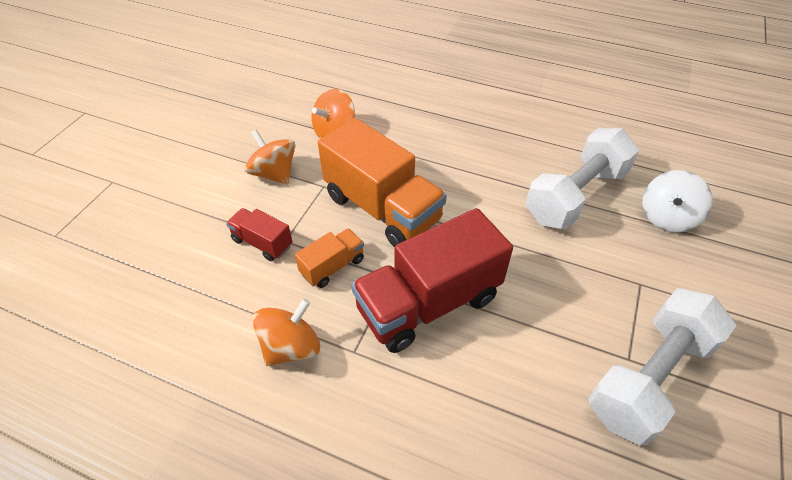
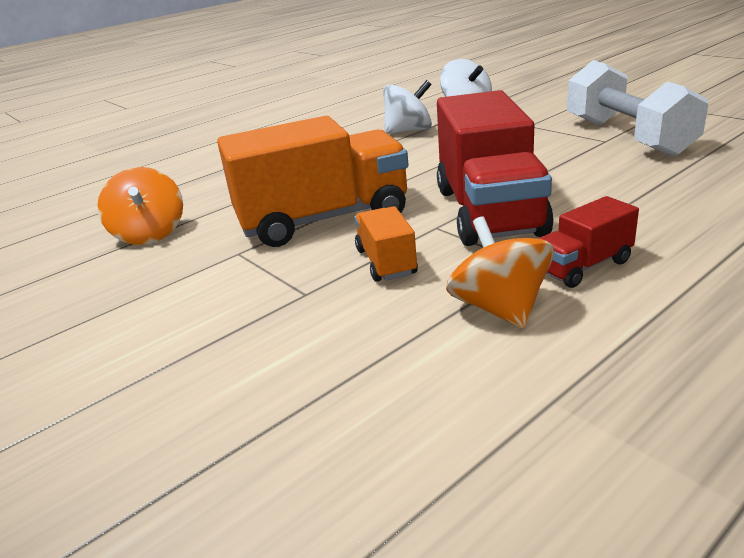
camera: 60 degrees left, 20 degrees down
(262, 243) = (290, 313): red truck -> red truck (583, 266)
(274, 173) = (163, 288): orange spinning top -> none
(575, 195) = (409, 131): white dumbbell -> white spinning top

